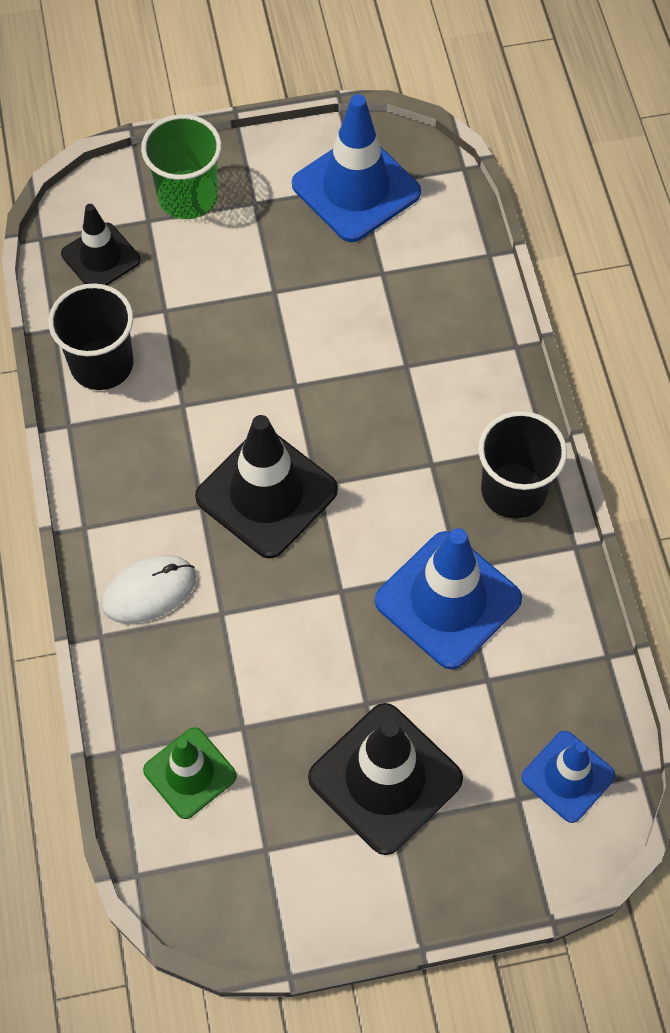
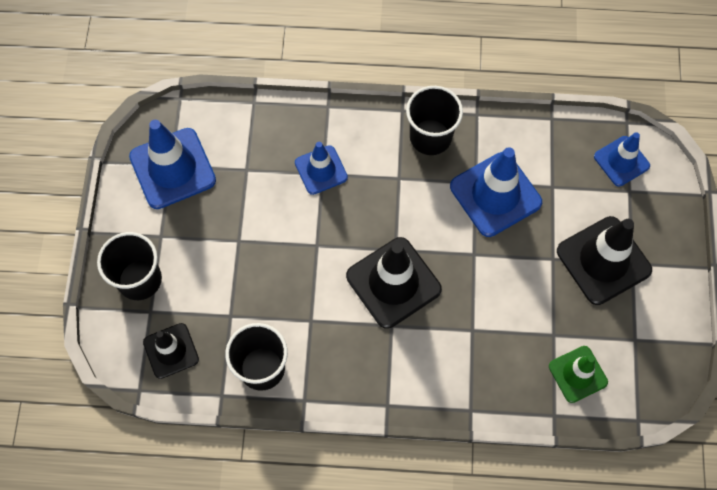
camera: 75 degrees left, 5 degrees up
(149, 591) = (446, 372): white mouse -> none
(188, 197) = (139, 280): green cup -> black cup
(412, 362) = (321, 170): none -> blue traffic cone

